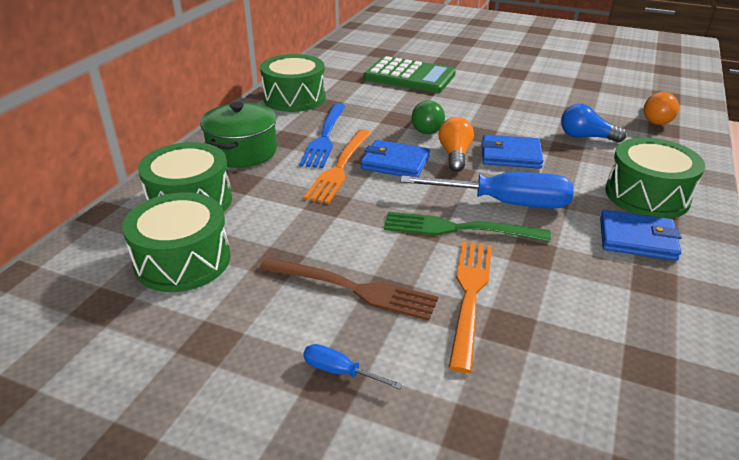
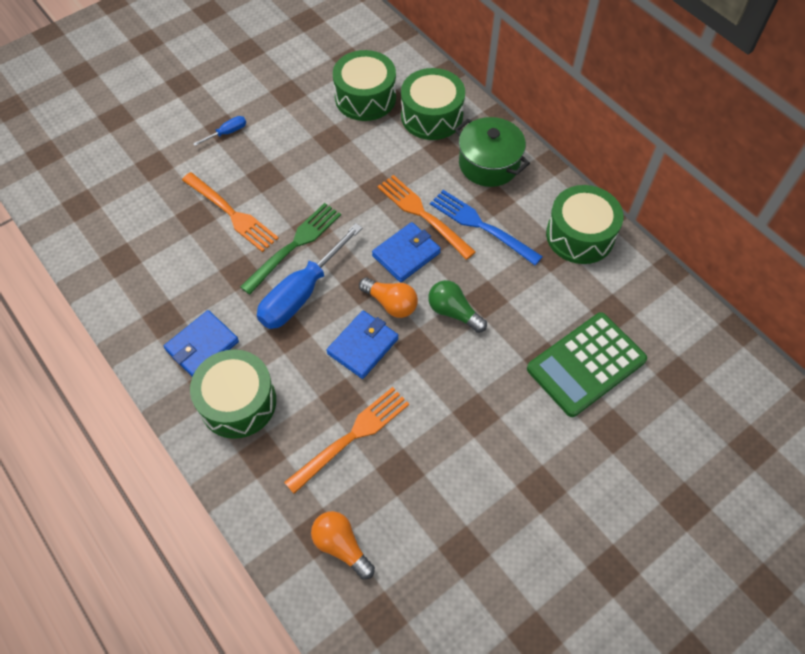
camera: 120 degrees right, 25 degrees up
(353, 288) = (281, 163): brown fork -> none
(586, 137) = (351, 437): blue light bulb -> orange fork

